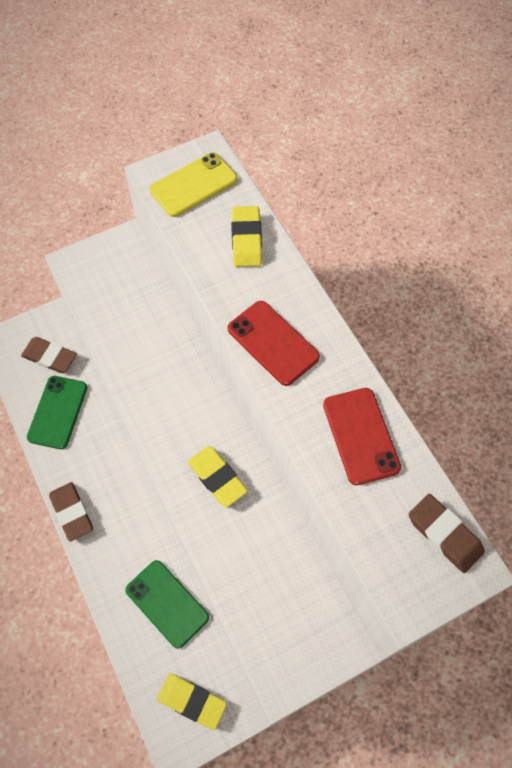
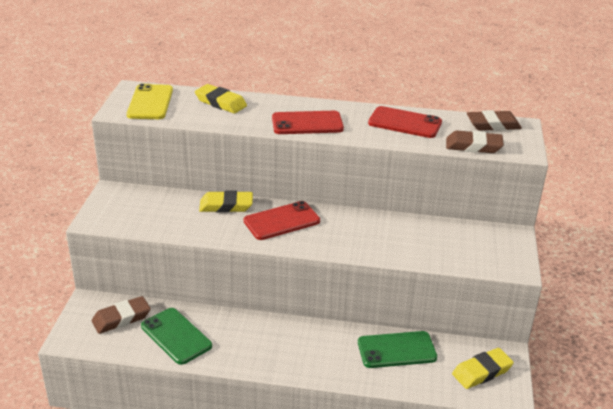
camera: 55 degrees left, 30 degrees down
(72, 512) = (272, 367): brown eraser -> brown eraser (473, 146)
(188, 406) = (281, 221): none -> red phone
(217, 478) = (349, 232): yellow eraser -> yellow eraser (226, 206)

